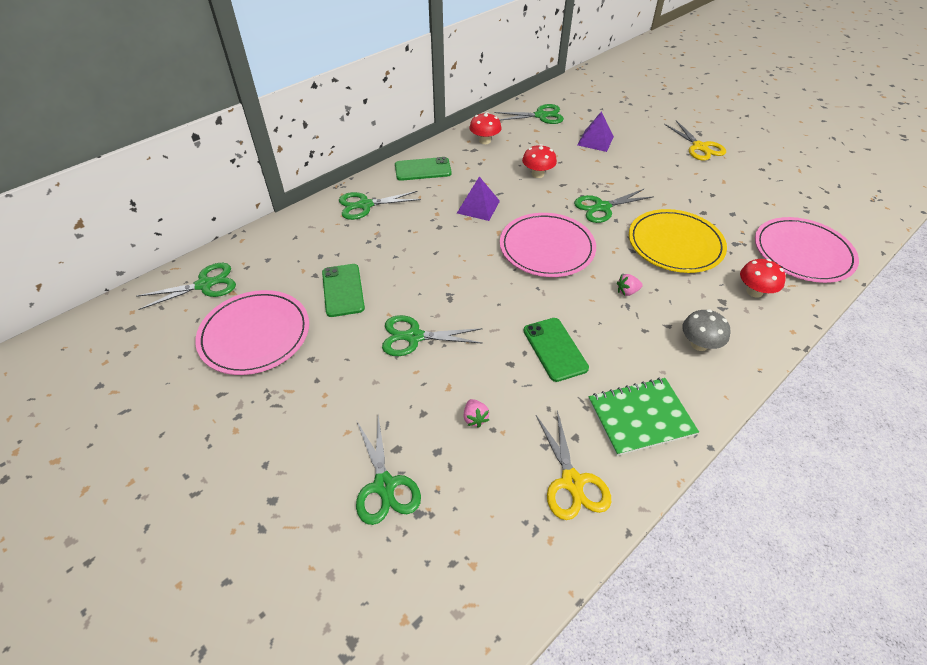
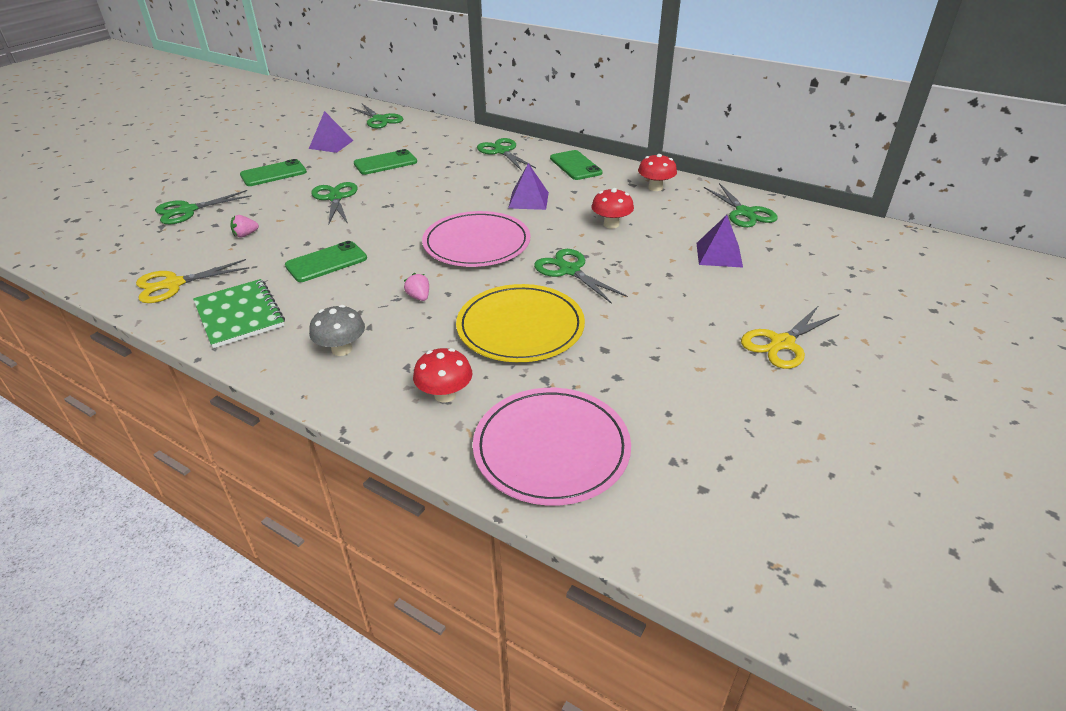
camera: 75 degrees right, 10 degrees down
(255, 334) = (331, 144): pink plate -> purple pyramid
(315, 394) = (273, 173): none -> green phone

